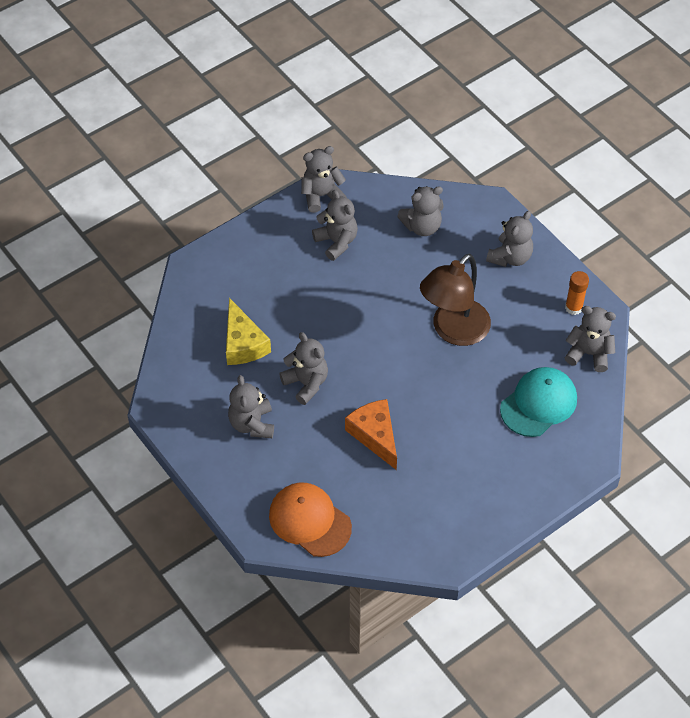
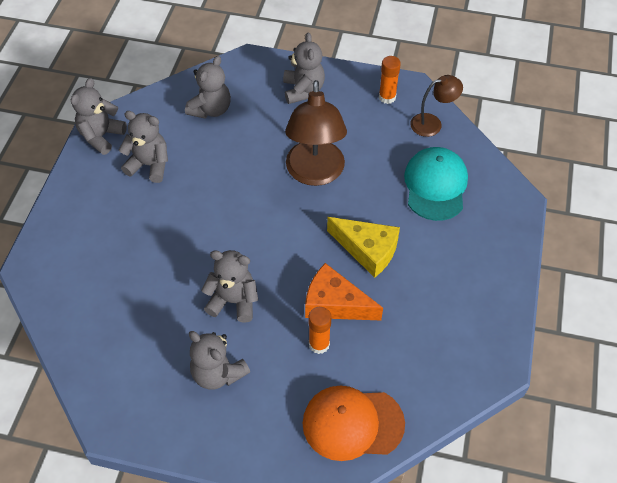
camera: 40 degrees left, 0 degrees up
(243, 343) = (143, 305): yellow cheese -> yellow cheese (367, 250)
(337, 454) = (319, 344): none -> orange glue stick
(589, 353) = (432, 123): grey teddy bear -> brown lamp

